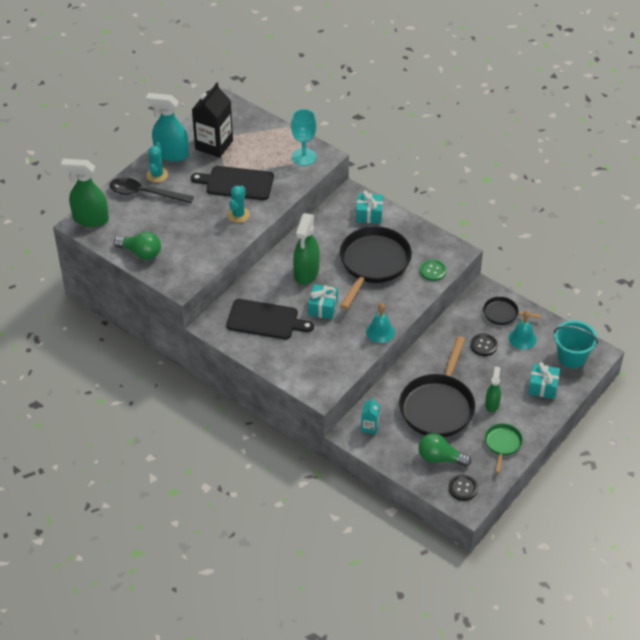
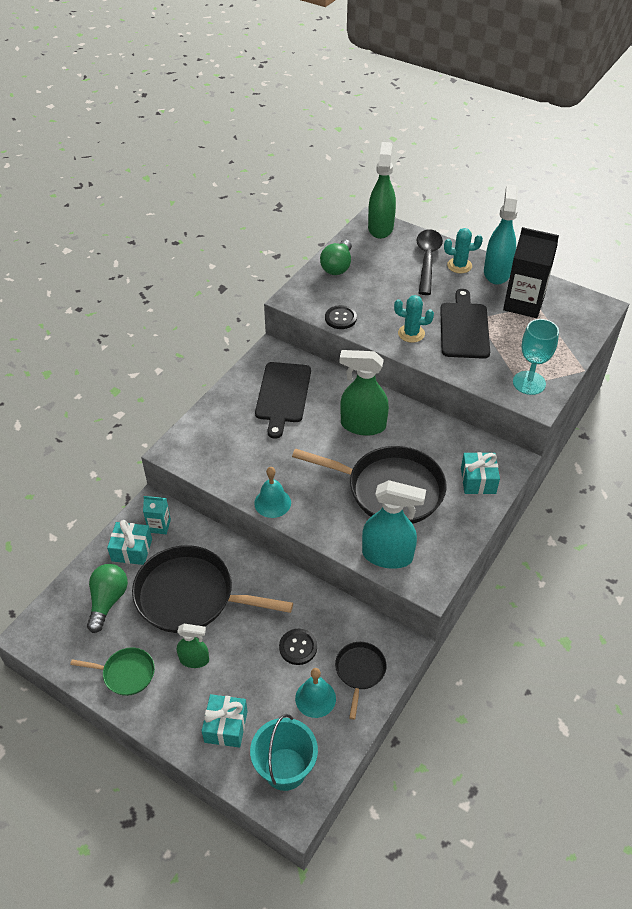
camera: 85 degrees right, 0 degrees up
(323, 307) = (307, 444): turquoise gift -> turquoise gift (132, 550)
(433, 271) = (387, 555): green button -> turquoise spray bottle
(463, 488) = (58, 627): black button -> black button (340, 318)

